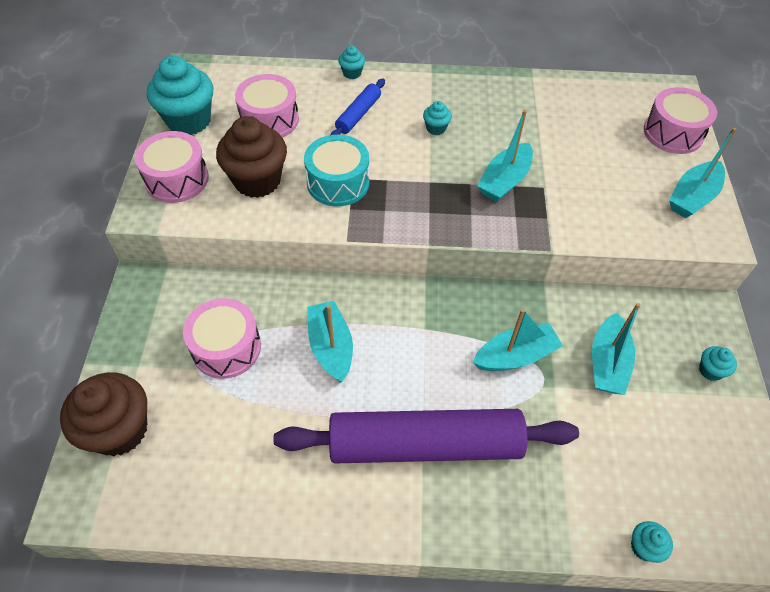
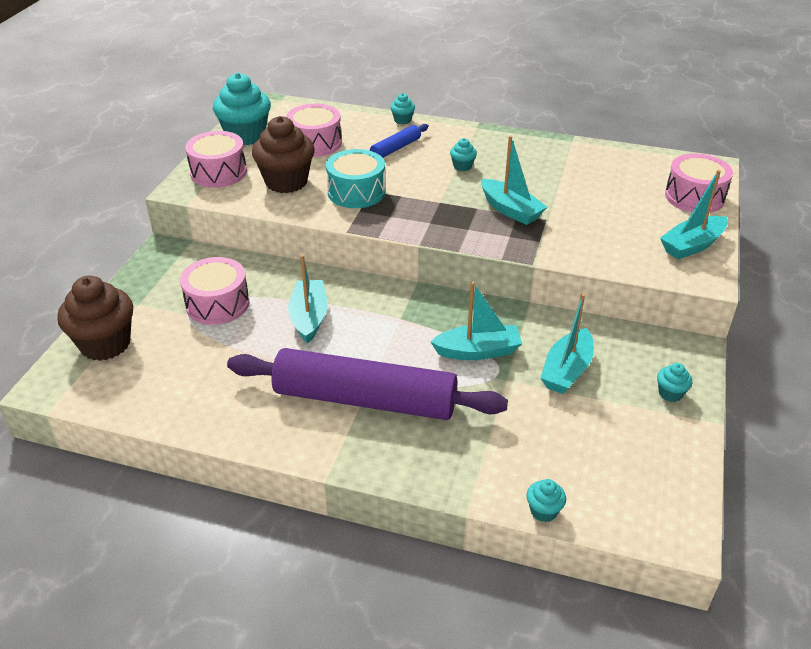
camera: 15 degrees right, 15 degrees down
(504, 181) = (510, 210): turquoise boat -> turquoise boat turned 90 degrees counterclockwise

